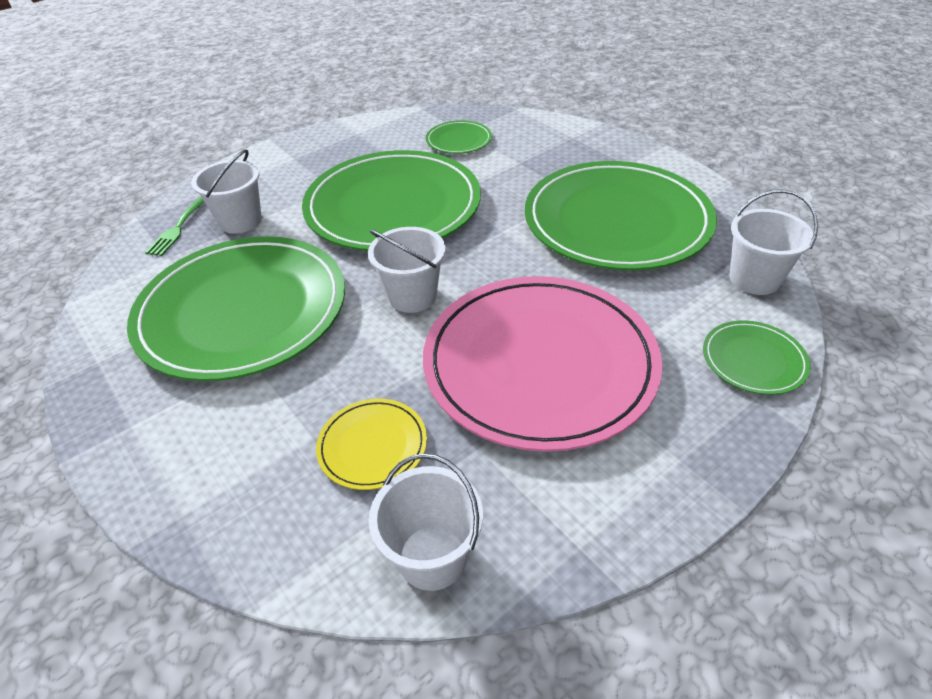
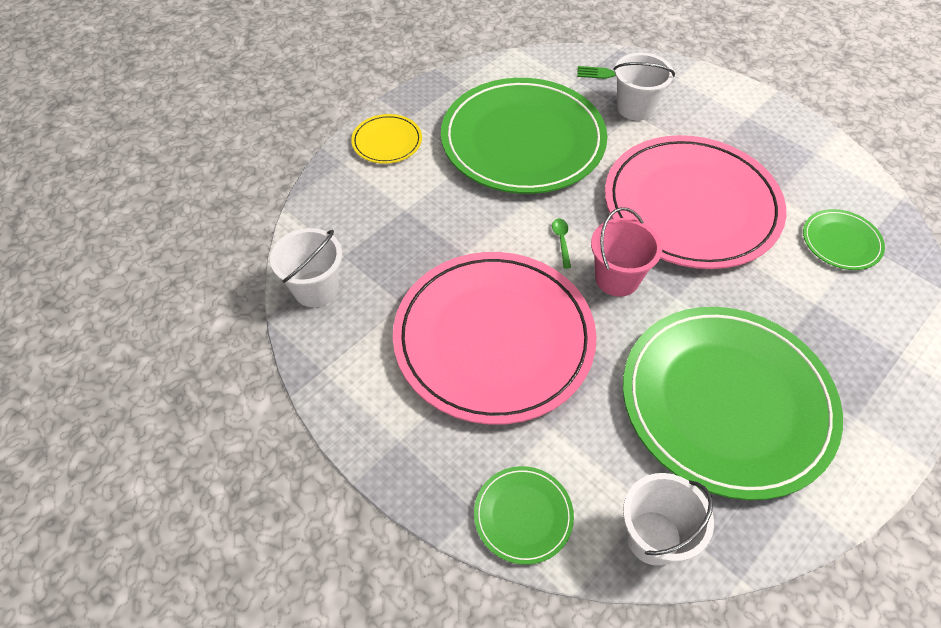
camera: 80 degrees right, 10 degrees up
(372, 446) = (400, 243): yellow plate -> yellow plate (387, 141)
(393, 206) = (691, 206): green plate -> pink plate
(412, 296) = (561, 241): white bucket -> green spoon
(472, 263) = (617, 278): none -> pink bucket

